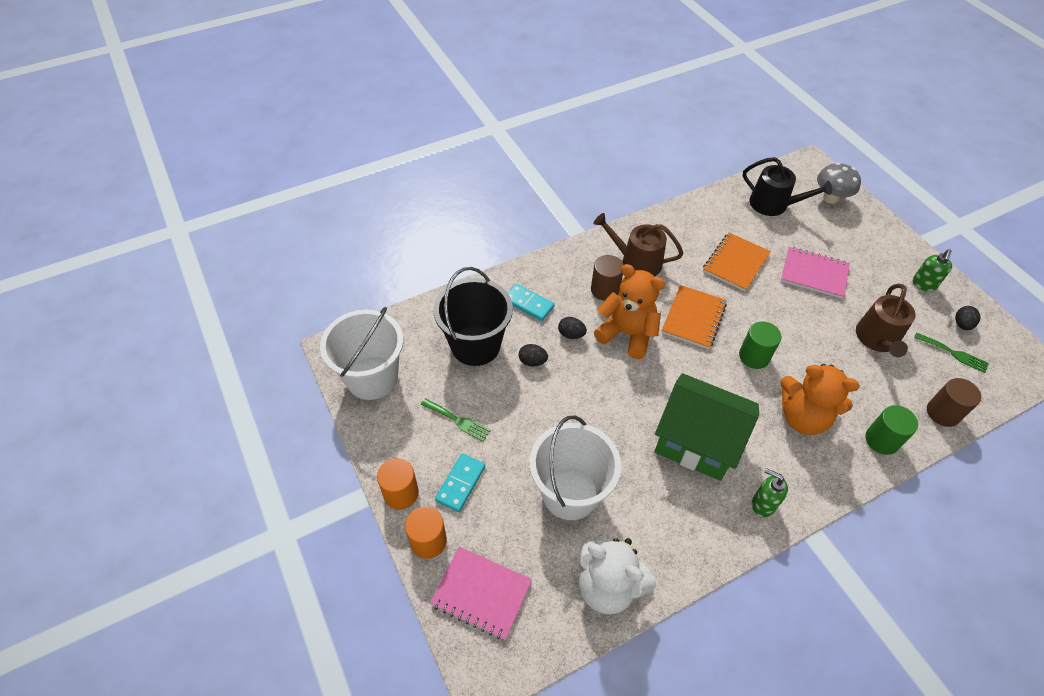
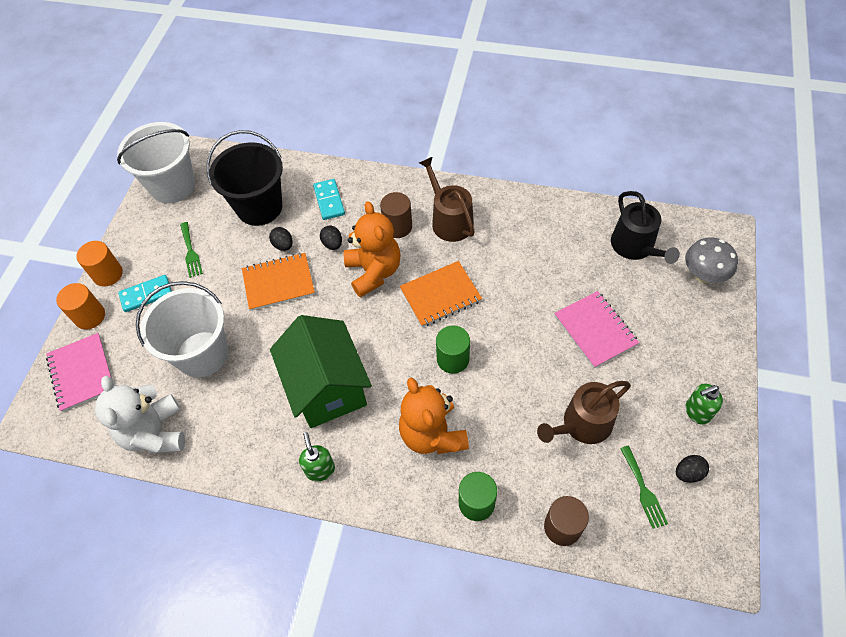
camera: 45 degrees right, 5 degrees up
(735, 263) = (533, 275): orange notebook -> orange notebook (278, 283)

